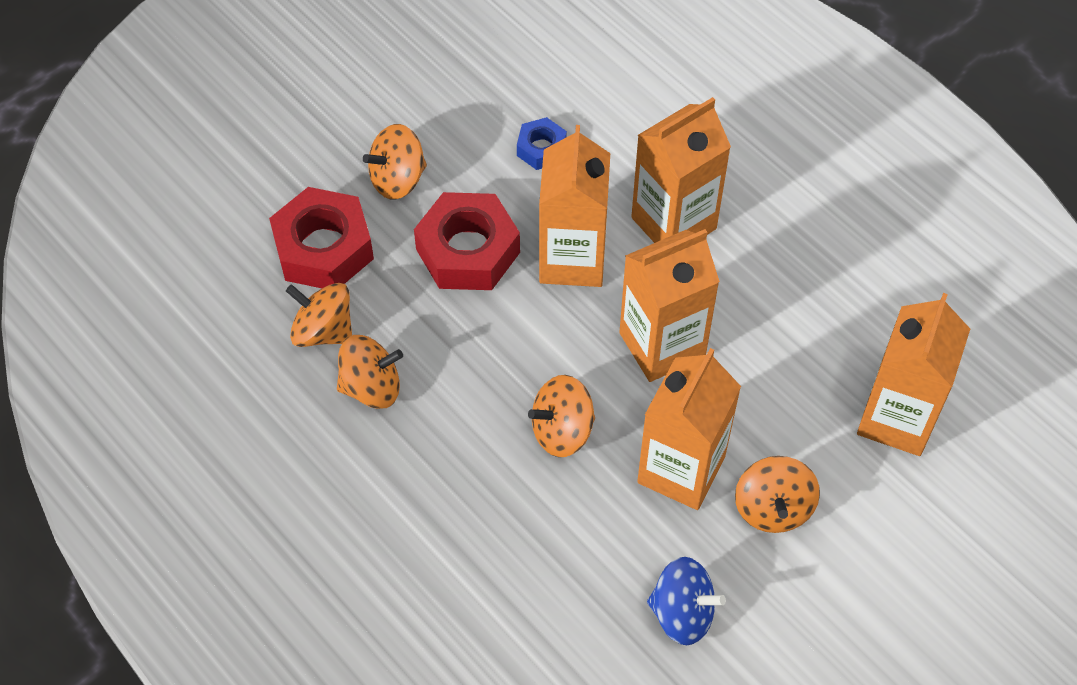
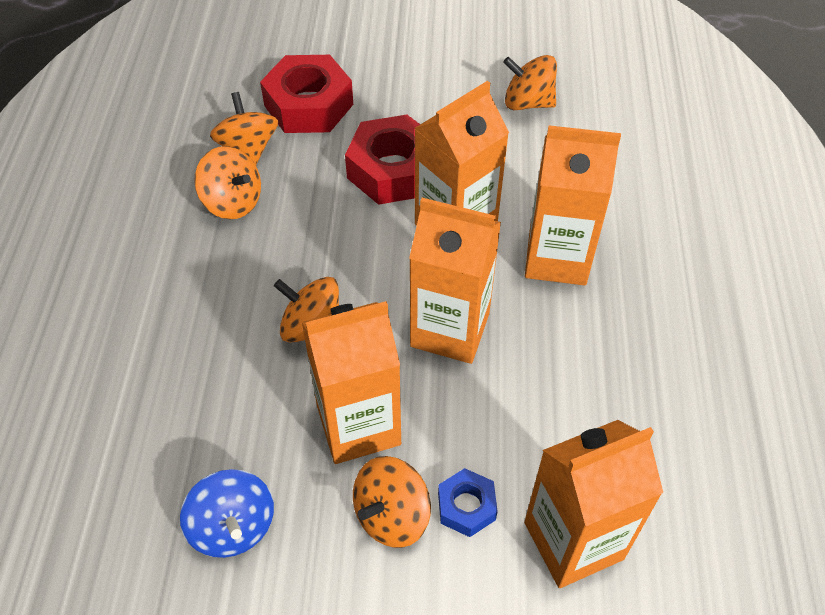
camera: 45 degrees right, 5 degrees down
(397, 179) = (402, 99): orange spinning top -> orange spinning top (527, 102)
(541, 149) = (518, 146): blue nut -> blue nut (466, 506)

